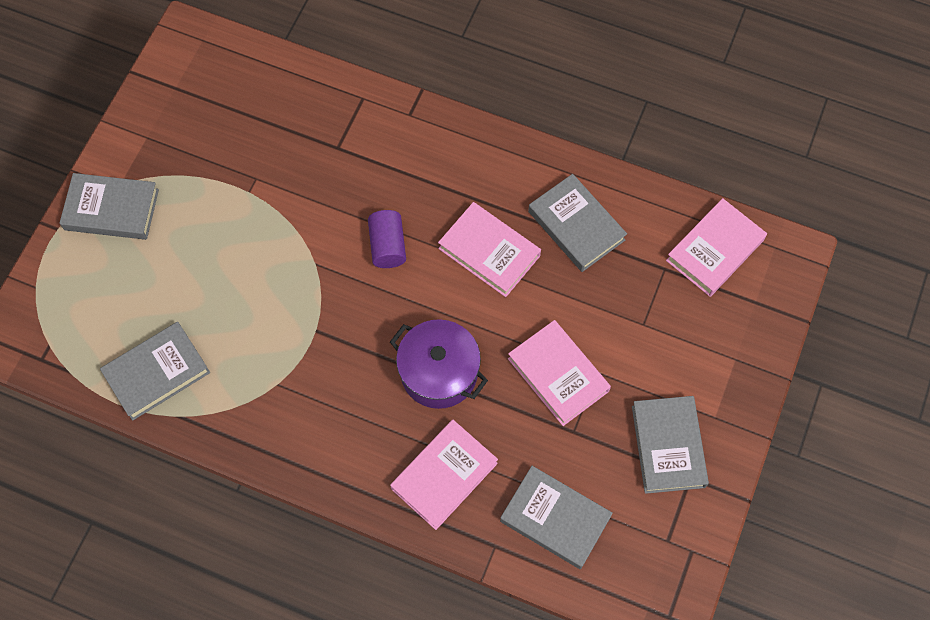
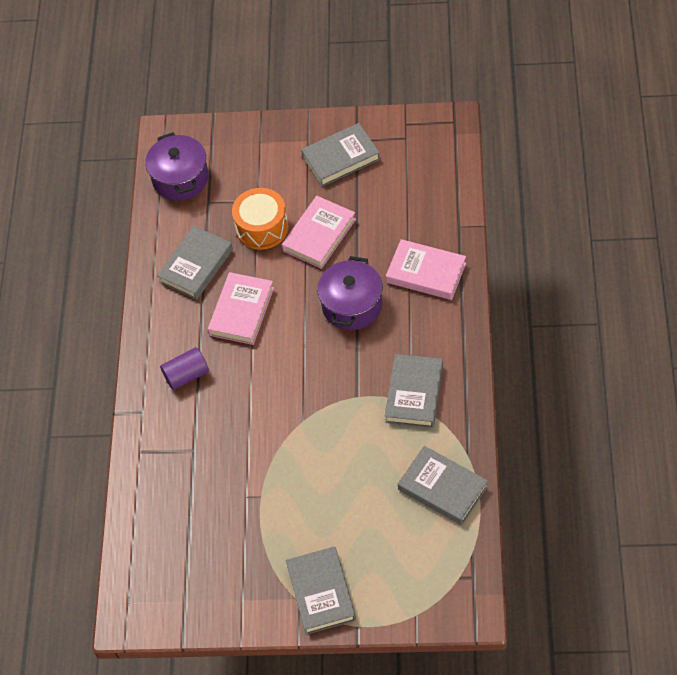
camera: 105 degrees left, 10 degrees down
(387, 246) = (265, 379): purple cylinder -> purple cylinder (186, 375)
(555, 519) = (423, 201): grey book -> grey book (414, 393)
(599, 315) = (262, 227): none -> orange drum
(715, 250) = (180, 178): pink book -> purple pot

